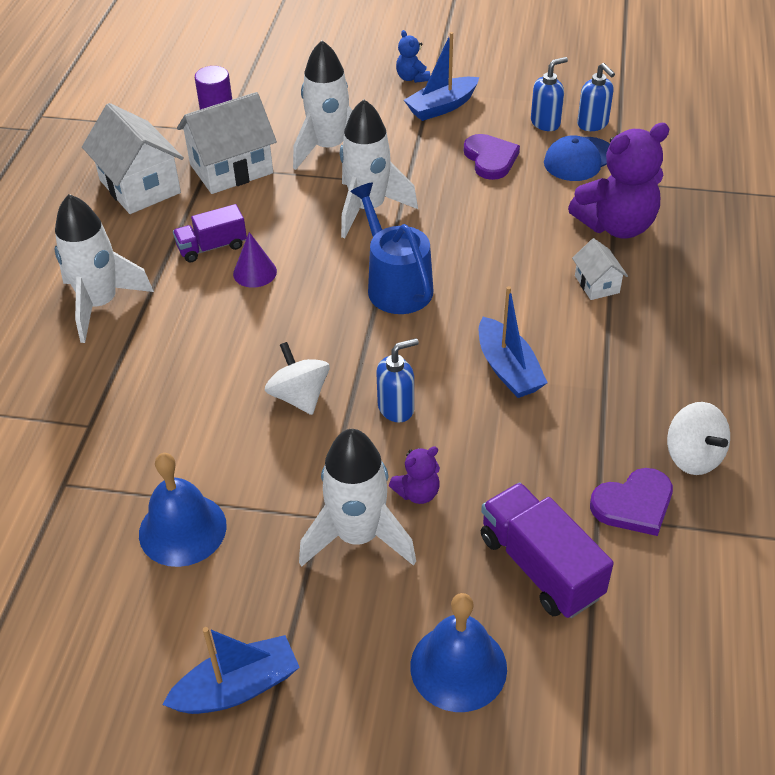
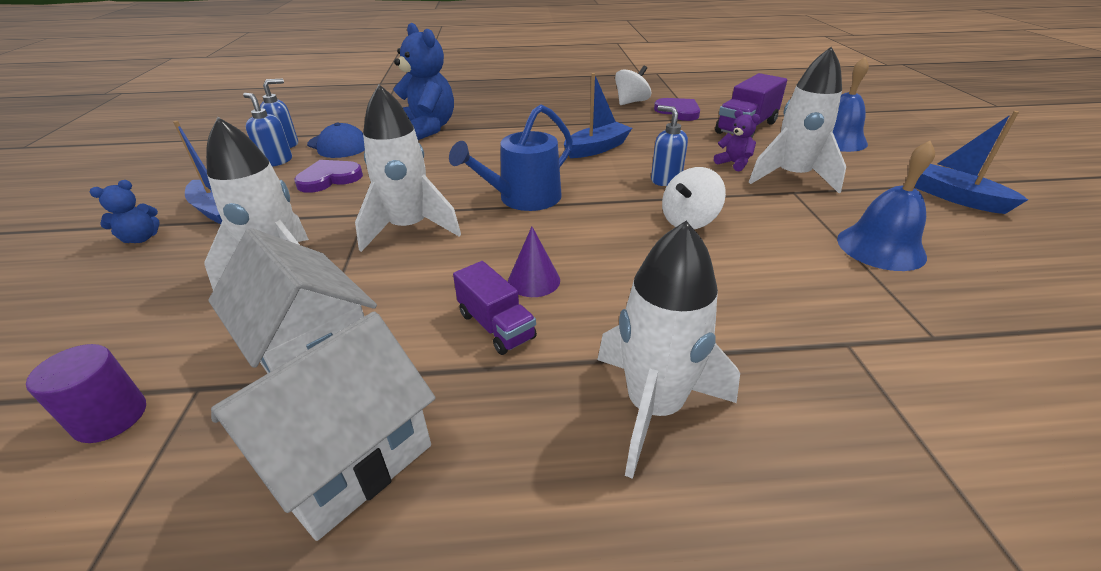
camera: 105 degrees left, 10 degrees down
(597, 284) = (495, 130): white house -> none
(616, 225) = (427, 129): purple teddy bear -> blue teddy bear

